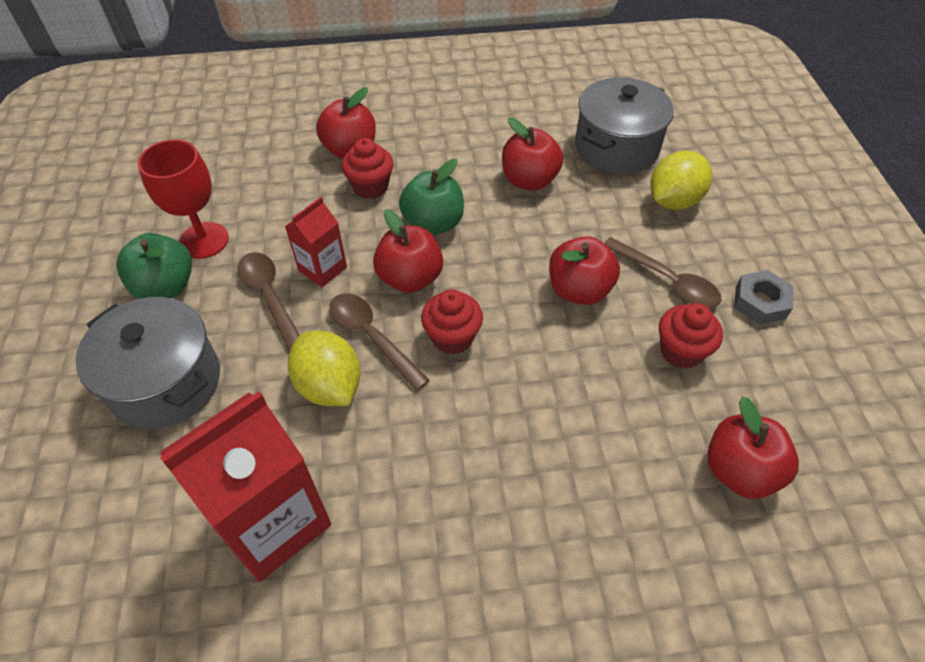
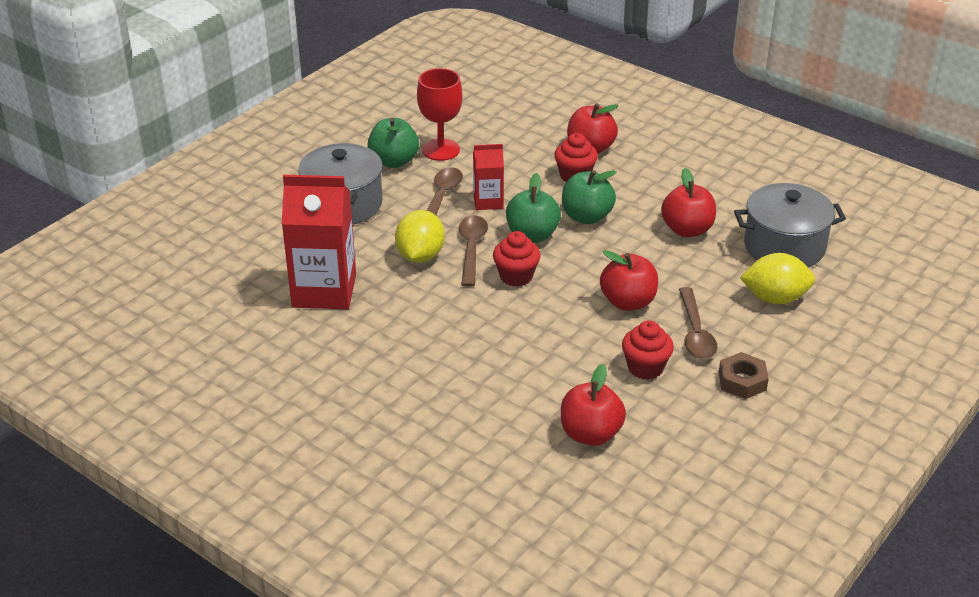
camera: 45 degrees right, 15 degrees down
(410, 278) = (532, 235): red apple -> green apple
(760, 302) = (742, 381): grey nut -> brown nut

